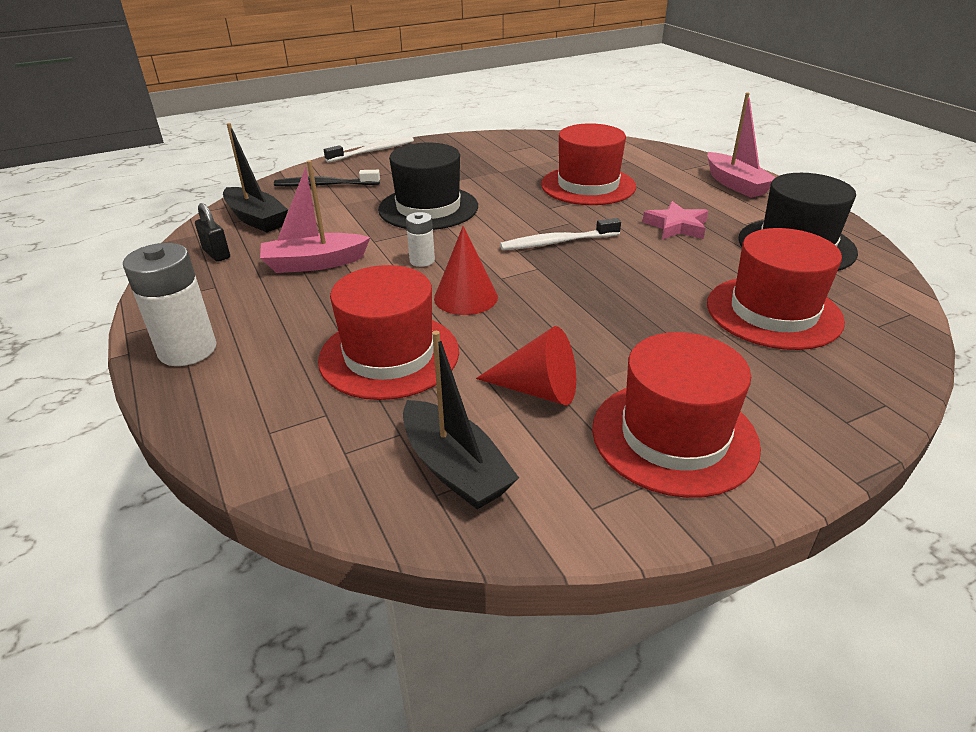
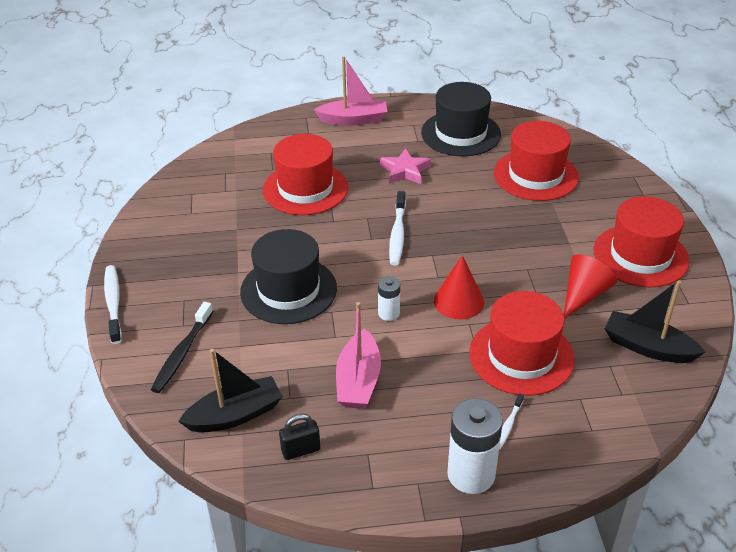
camera: 70 degrees left, 5 degrees up
(266, 363) = (508, 425): none -> white toothbrush
(455, 468) = (647, 347): black boat -> black boat turned 135 degrees counterclockwise

